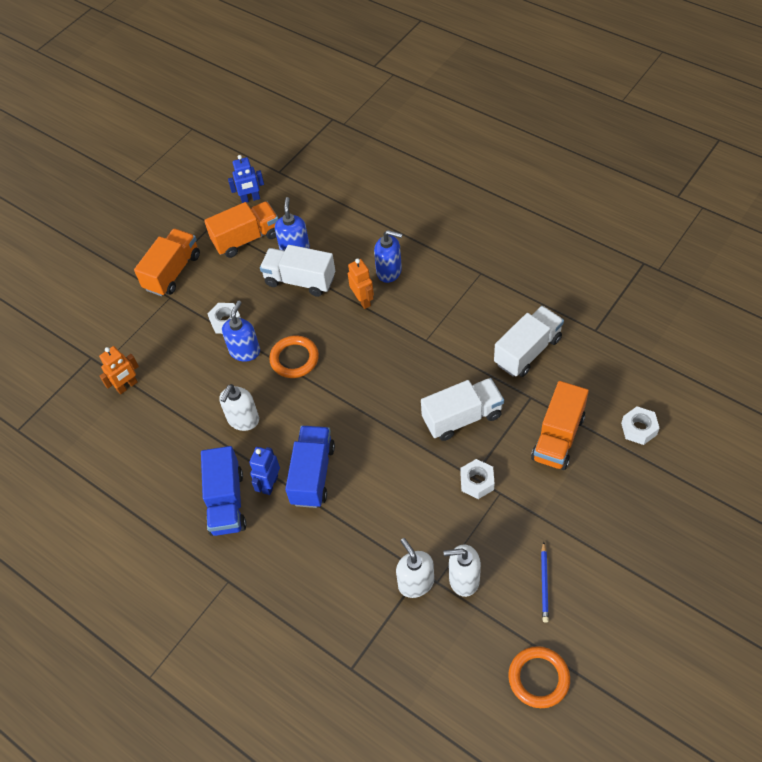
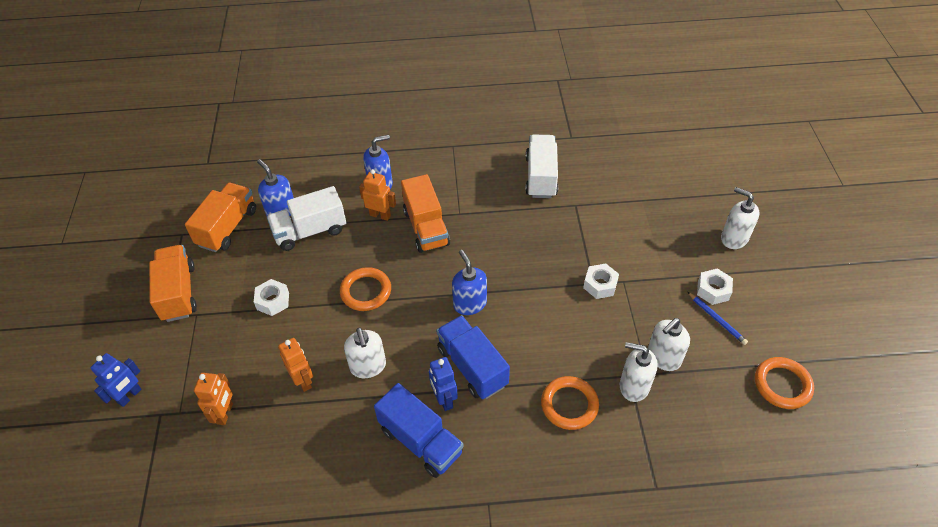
camera: 45 degrees left, 5 degrees down
(193, 398) = (303, 381): none -> orange robot
(245, 351) = (314, 313): blue soap dispenser -> blue soap dispenser (469, 303)
(250, 199) = (200, 196): blue robot -> blue robot (130, 396)
(353, 558) = (569, 405): none -> orange ring
(462, 417) = (543, 249): white truck -> none
(558, 437) = (621, 219): orange truck -> orange truck (426, 227)
(639, 429) = (665, 180): white nut -> white nut (713, 290)
(643, 526) = (734, 238): none -> white soap dispenser

